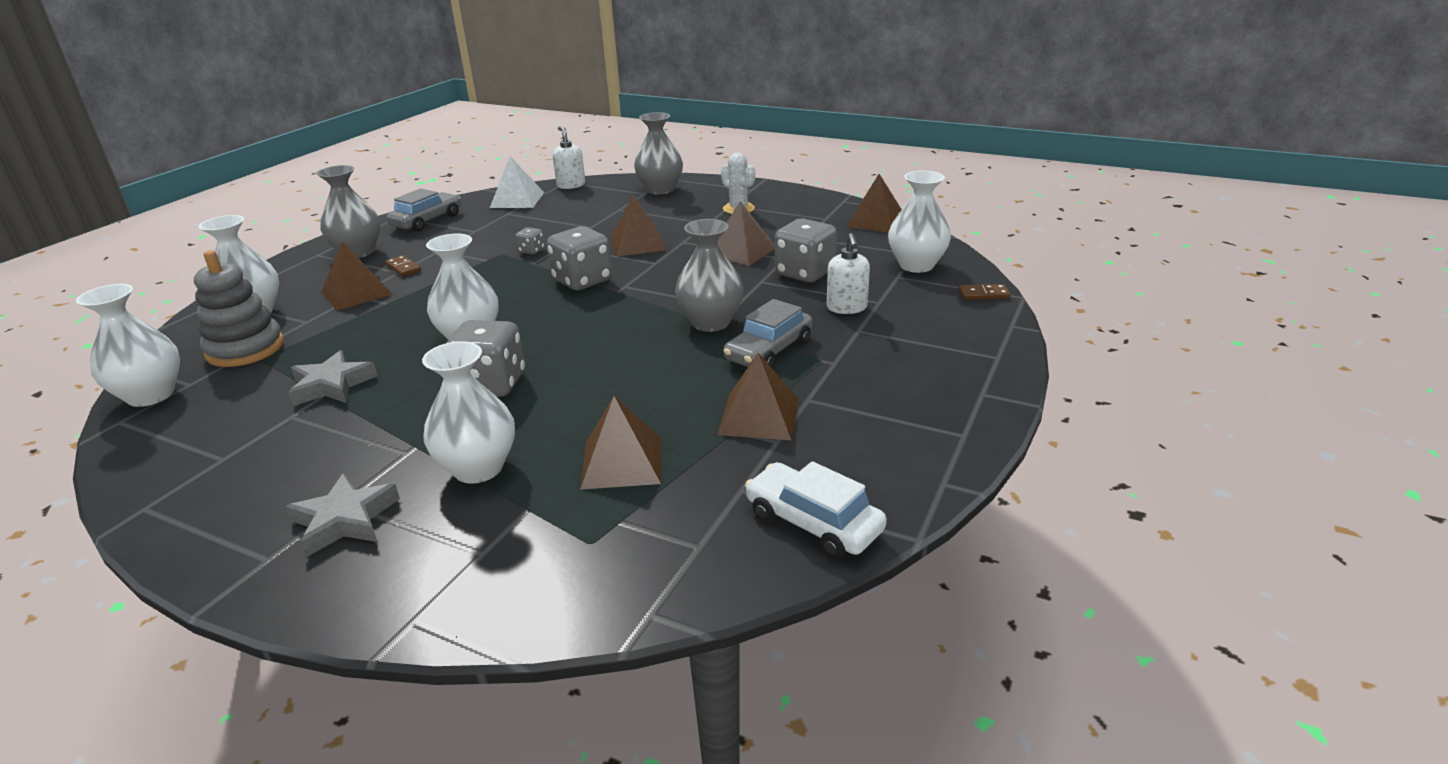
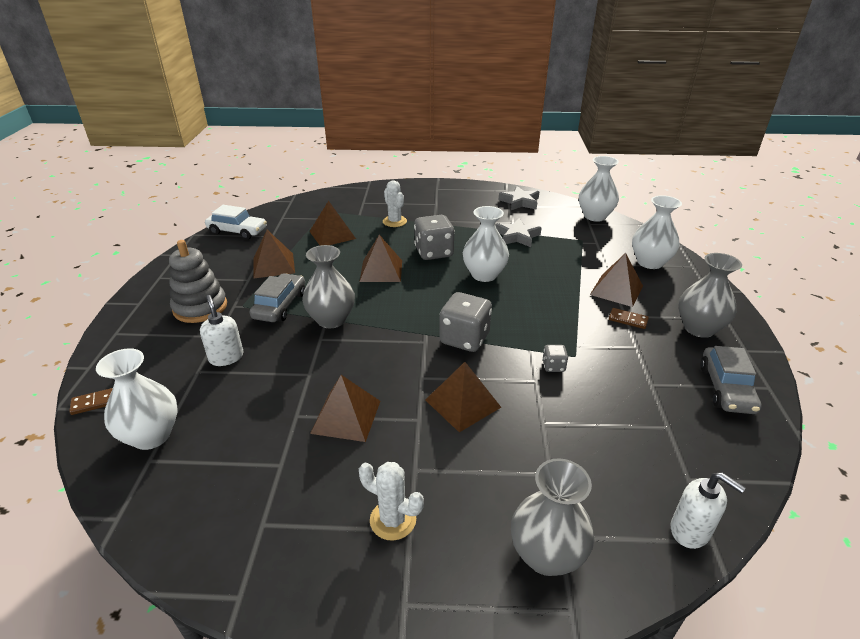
camera: 155 degrees right, 5 degrees up
(245, 349) = (601, 242): grey stacking toy -> grey stacking toy (200, 307)
(345, 520) = (425, 200): grey star -> grey star (520, 202)
(478, 468) = (394, 221): white vase -> white cactus
(517, 200) = (701, 462): white pyramid -> none
(805, 273) = (269, 395): grey dice -> none
(876, 221) = (188, 534): brown pyramid -> brown pyramid (381, 271)

